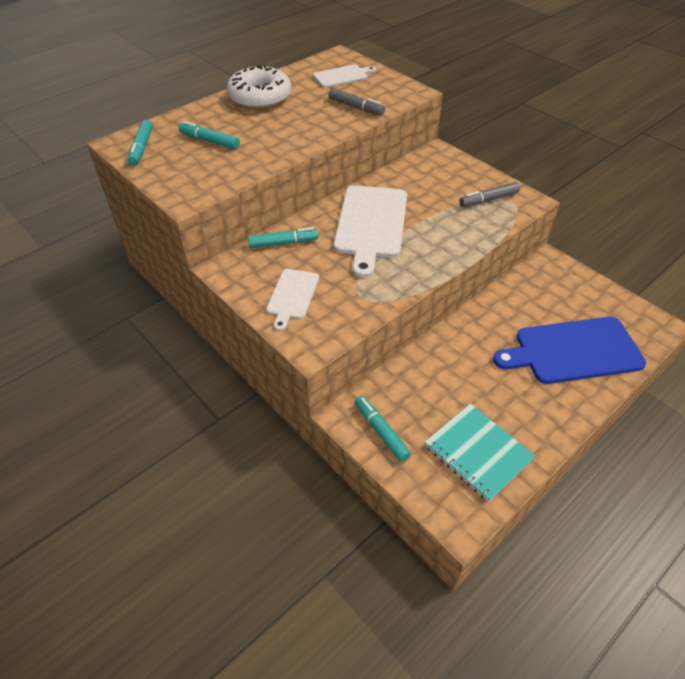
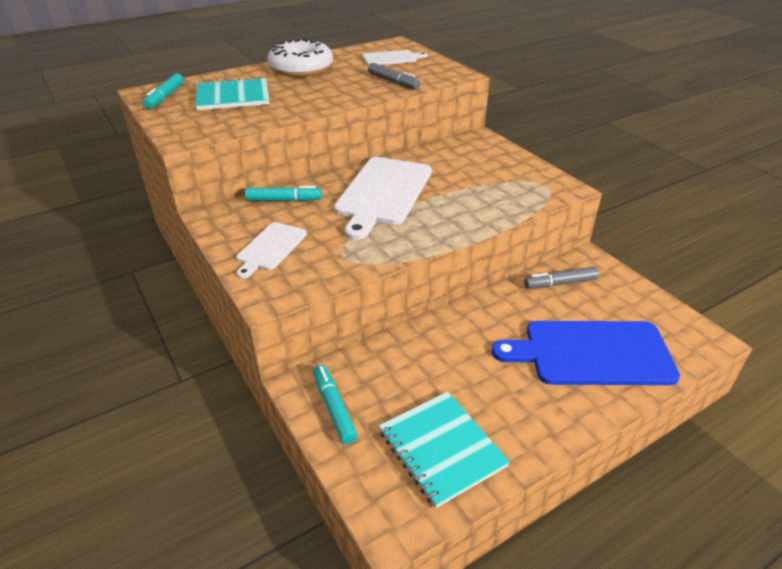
camera: 10 degrees right, 10 degrees down
(209, 141) = (233, 97): turquoise marker -> turquoise notebook
(488, 199) = (520, 183): grey marker -> grey marker (560, 283)

